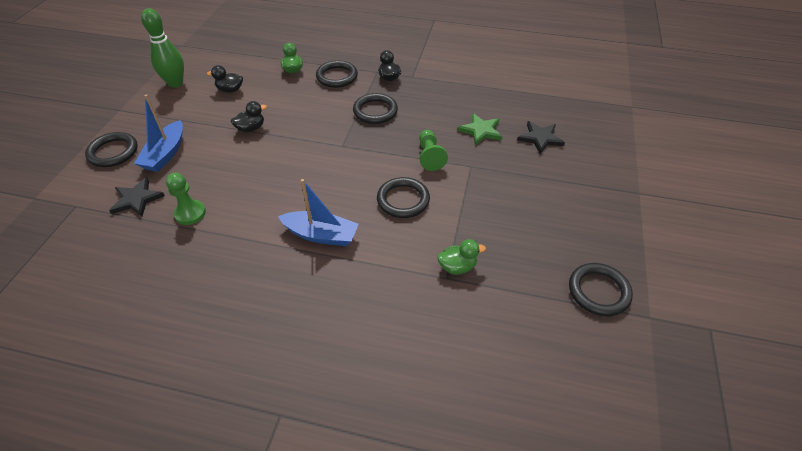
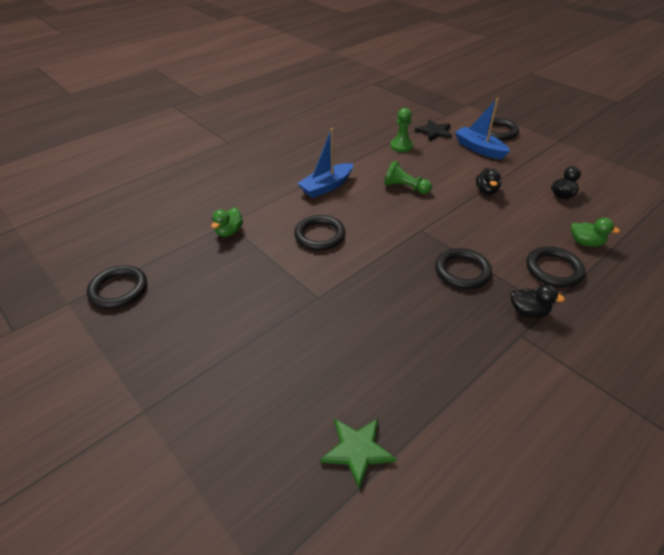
camera: 125 degrees right, 5 degrees down
(175, 83) = (591, 170): green bowling pin -> none
(430, 156) = (357, 276): green pawn -> green pawn (405, 188)
(481, 131) = (363, 337): green star -> green star (357, 450)
(540, 138) = (304, 384): black star -> none

